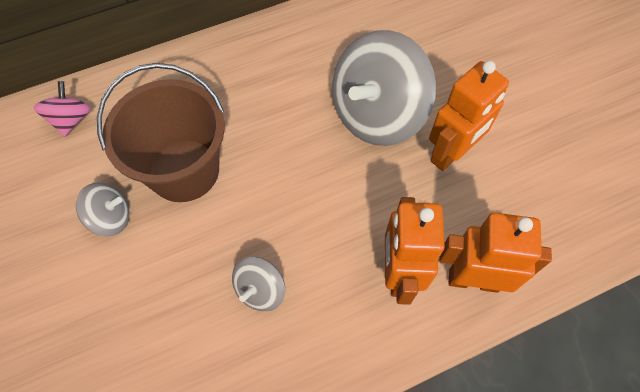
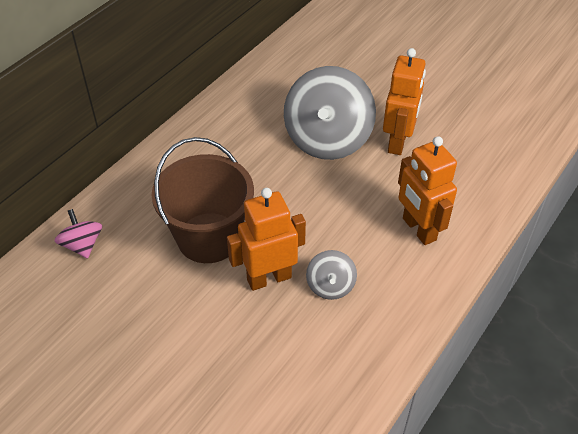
camera: 30 degrees left, 15 degrees down
(111, 218) = (175, 295): grey spinning top -> none
(473, 280) = (470, 210): orange robot -> orange robot (269, 278)

